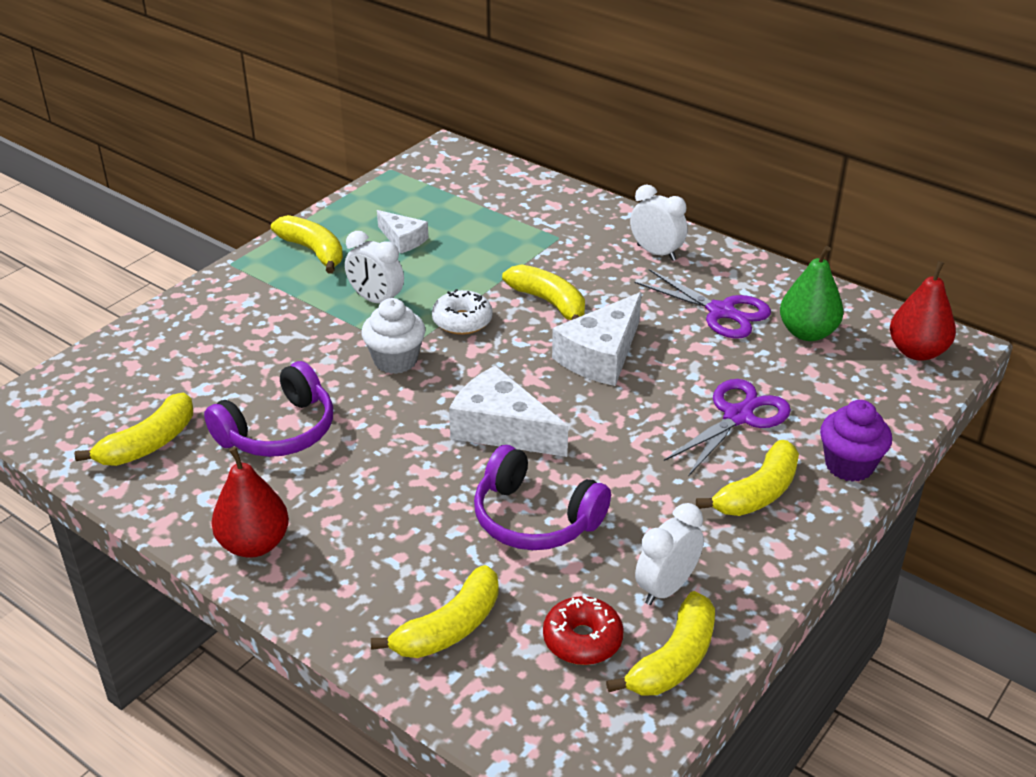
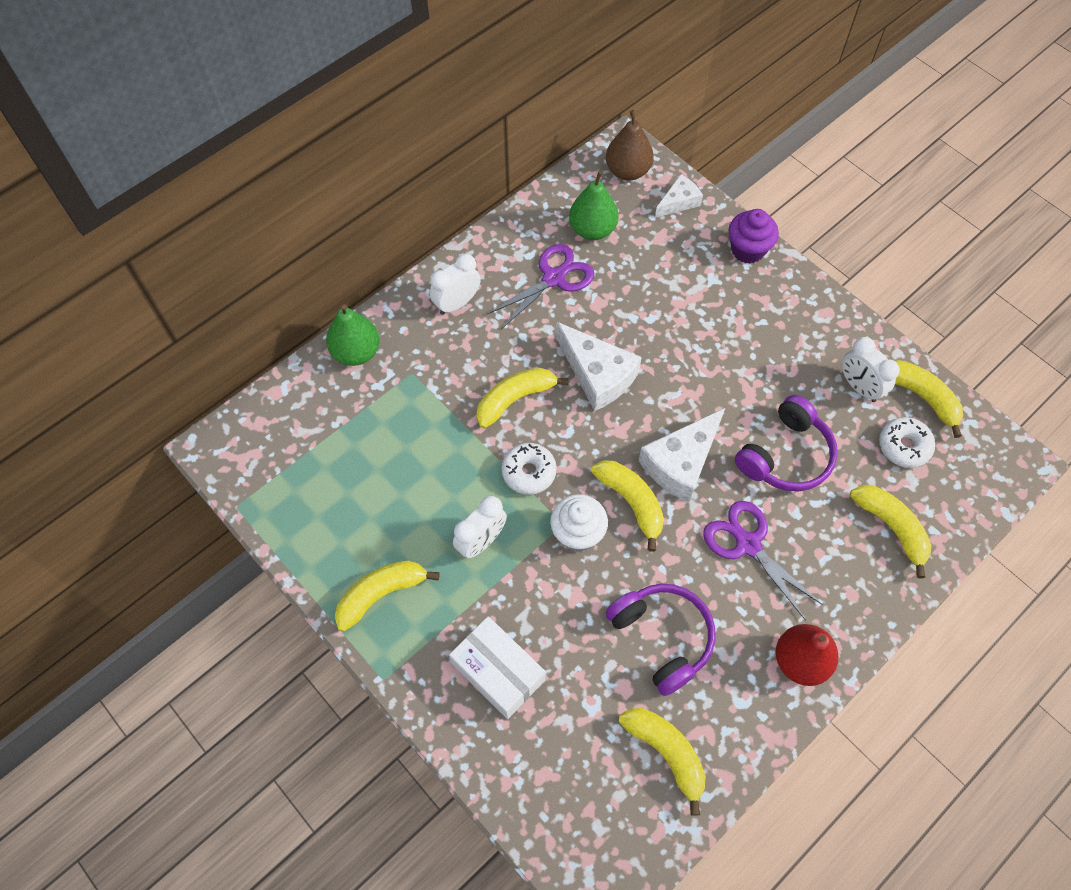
camera: 80 degrees left, 25 degrees up
(237, 326) = (498, 672): none -> white box
(403, 239) = (381, 508): white cheese -> white cheese (678, 202)
(572, 203) = (356, 352): none -> green pear
(582, 639) = (903, 446): red donut -> white donut
(738, 416) = (687, 301): purple scissors -> purple scissors (748, 544)
(757, 493) = (771, 311): yellow banana -> yellow banana (631, 502)
(917, 352) = (627, 171): red pear -> brown pear

